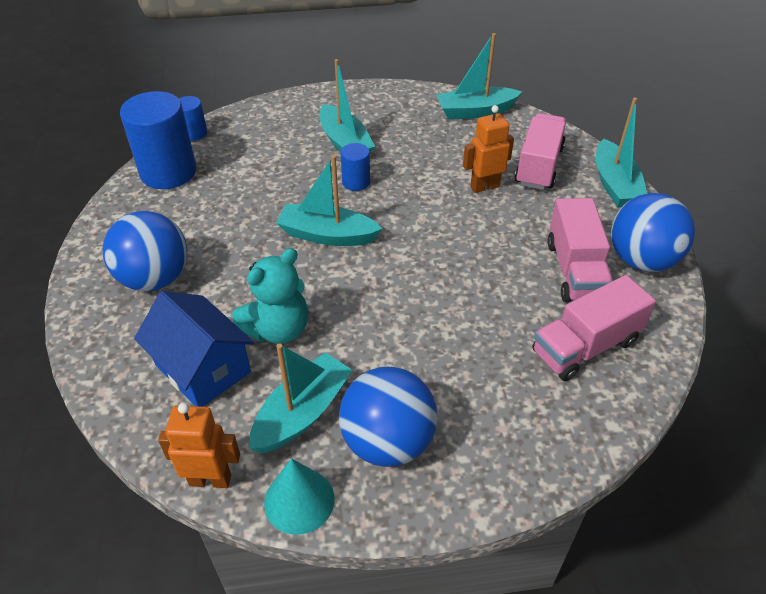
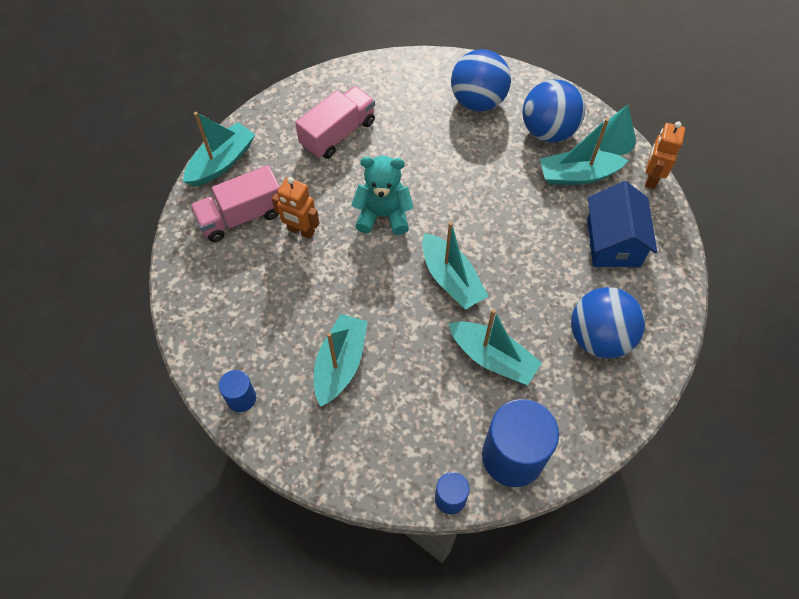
camera: 135 degrees left, 15 degrees up
(210, 479) = (651, 178): orange robot -> orange robot turned 60 degrees clockwise
(278, 329) = (548, 233): turquoise teddy bear -> turquoise teddy bear (383, 215)
(356, 182) = (380, 312): blue cylinder -> blue cylinder (241, 398)
(475, 111) = (200, 308): turquoise boat -> turquoise boat (492, 358)
(585, 346) = (396, 97): pink truck -> none
(641, 260) = (294, 110): blue ball -> blue ball (478, 101)

